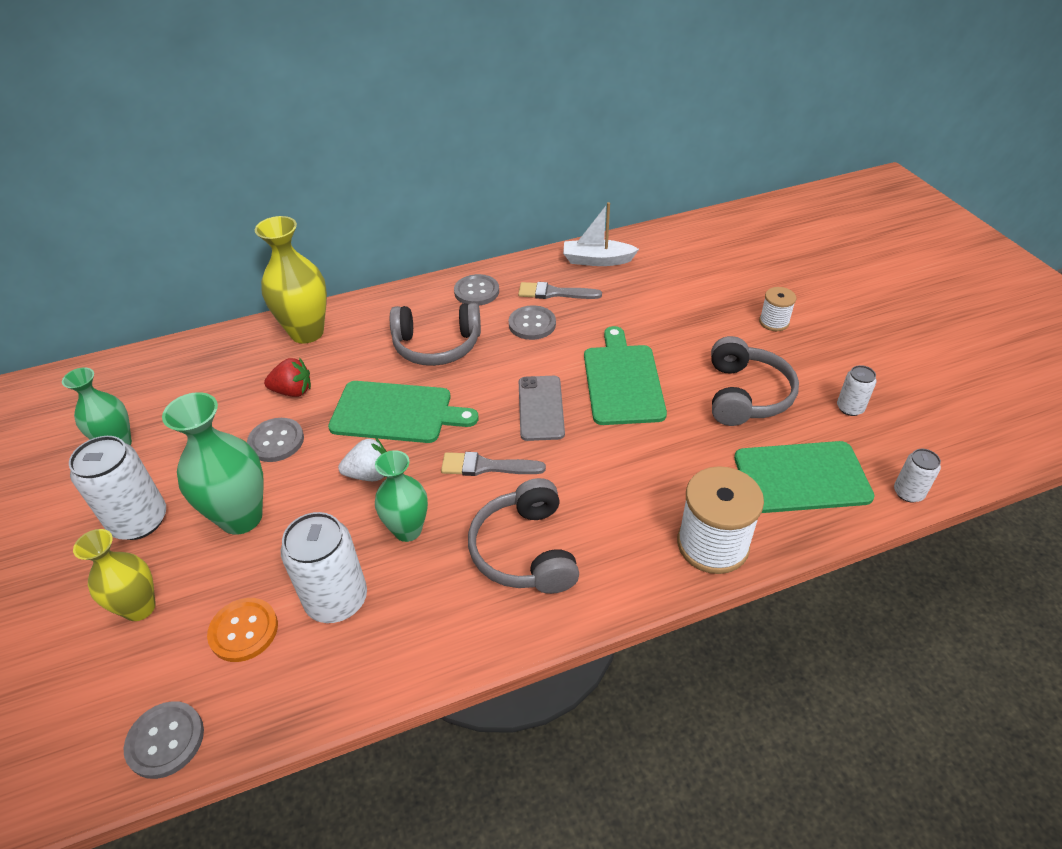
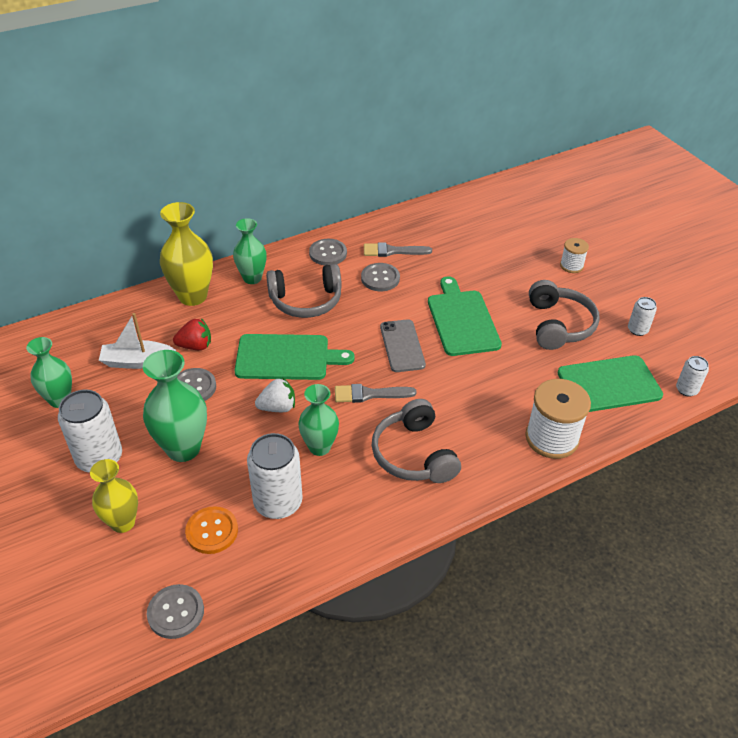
camera: 10 degrees left, 0 degrees up
(381, 315) = (252, 278): none -> green vase
(597, 260) = (422, 221): white boat -> white boat (137, 361)

